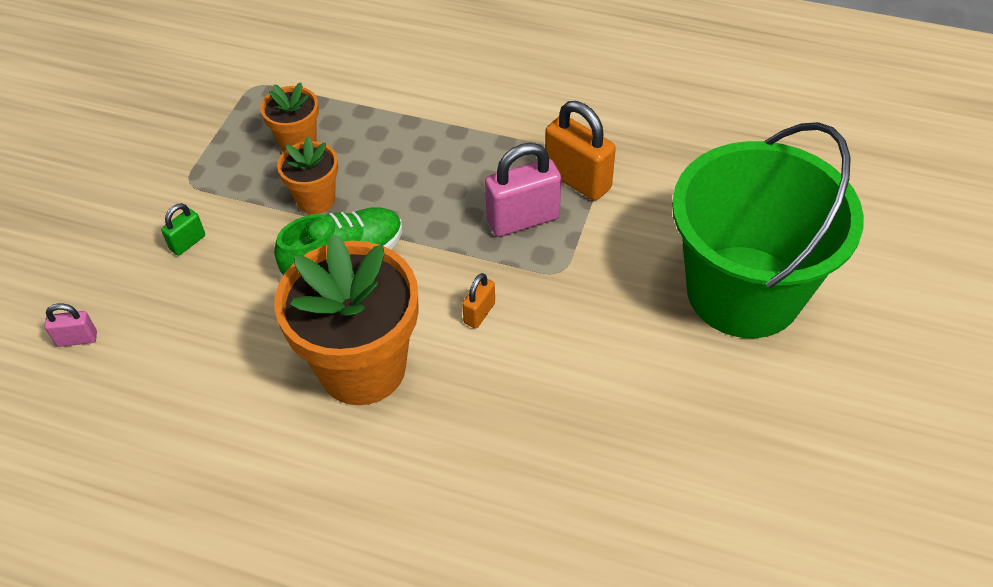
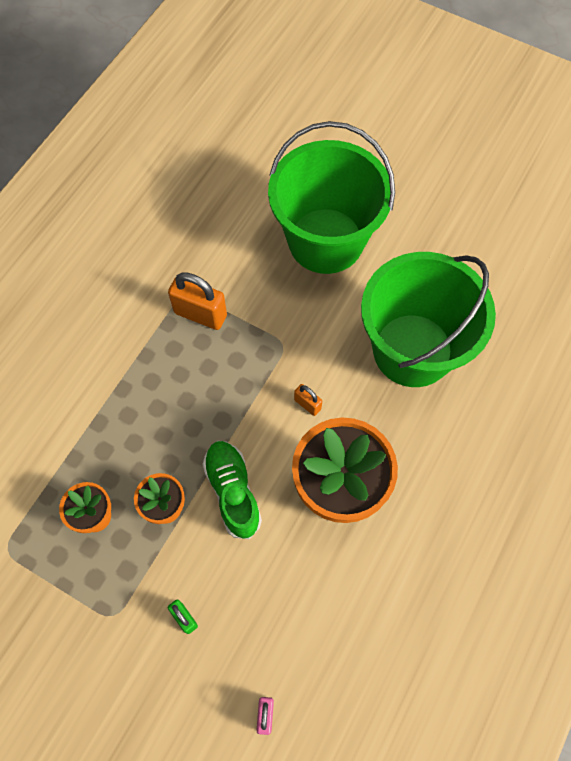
camera: 80 degrees left, 15 degrees up
(523, 219) = (229, 359): pink padlock -> none
(577, 180) = (200, 314): orange padlock -> orange padlock turned 60 degrees clockwise
(599, 427) = (412, 350): none -> green bucket

